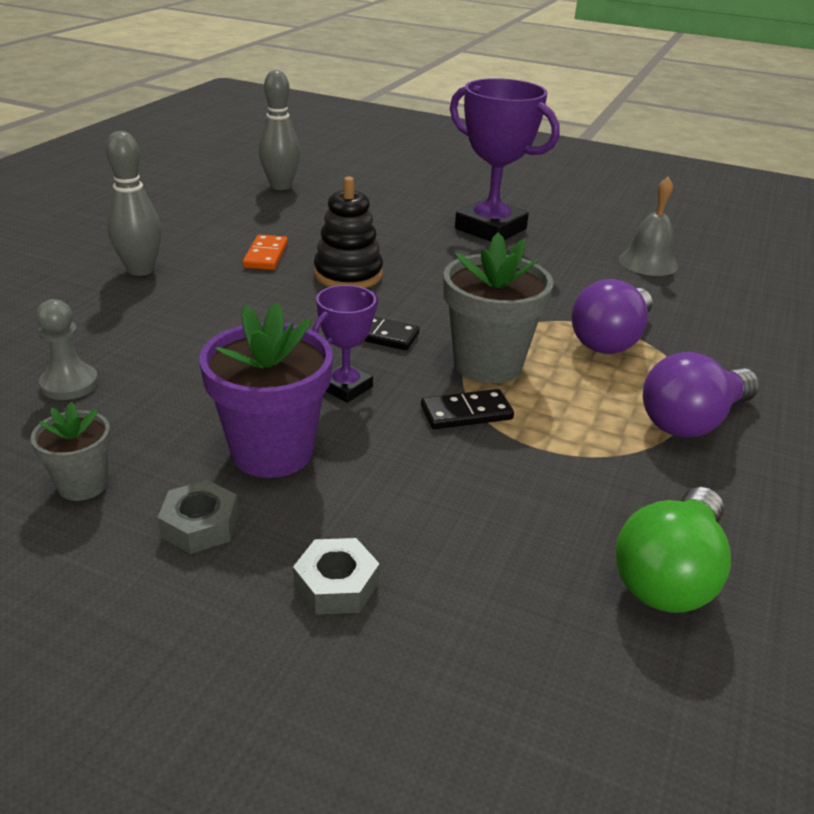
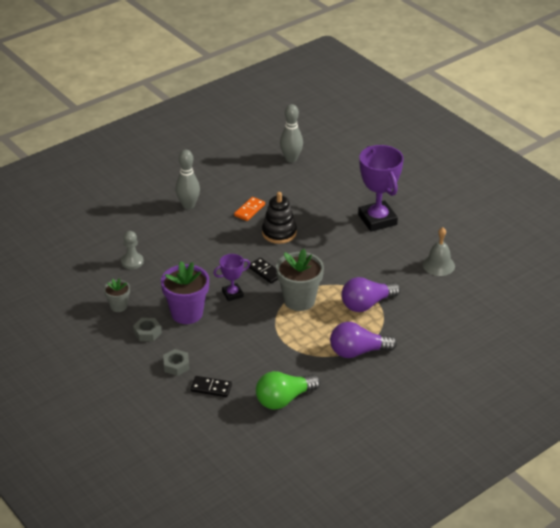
camera: 30 degrees right, 5 degrees up
(466, 413) = (270, 320): black domino -> black domino (211, 388)

